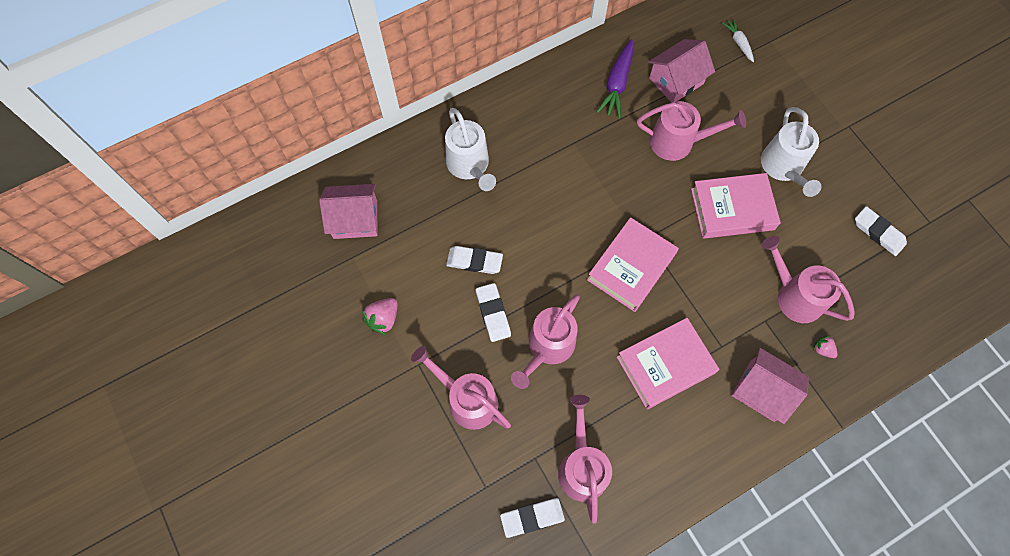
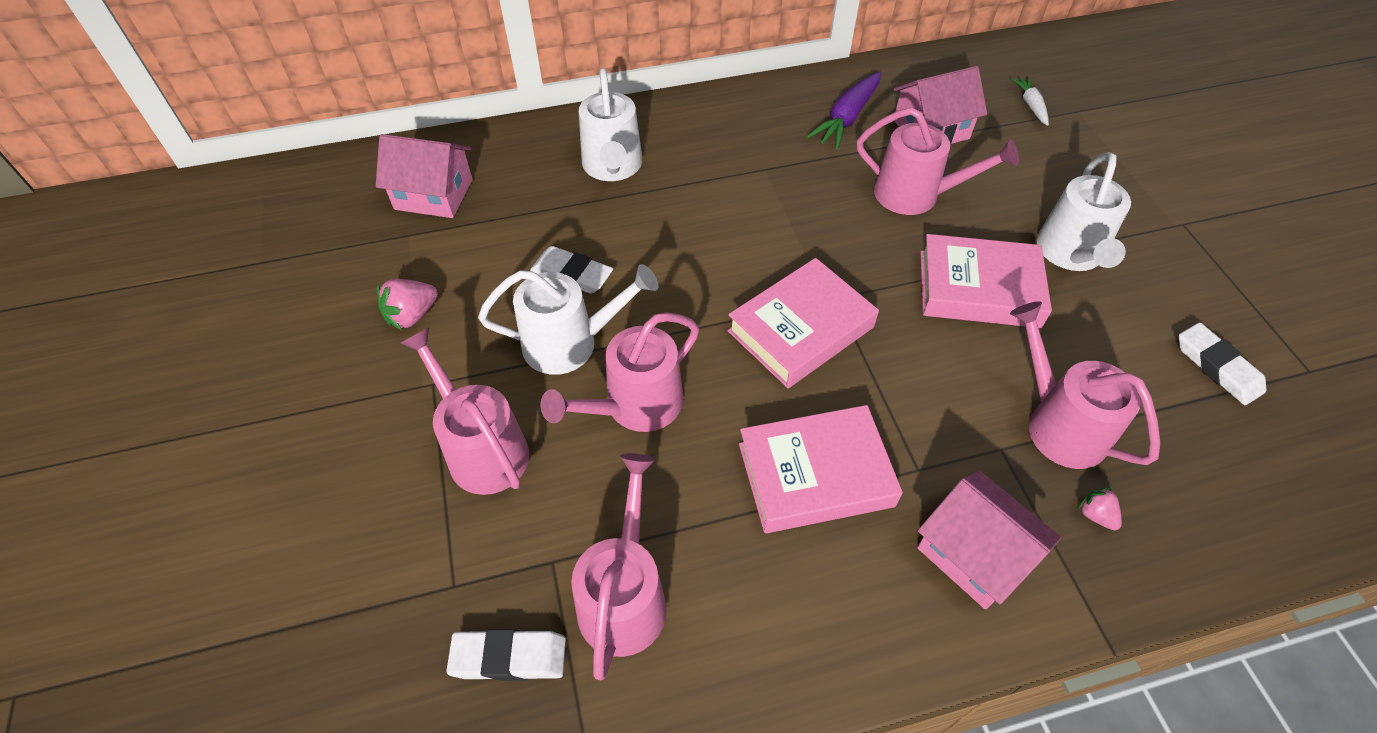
camera: 15 degrees right, 15 degrees down
(493, 313) = (571, 343): white eraser -> white watering can

